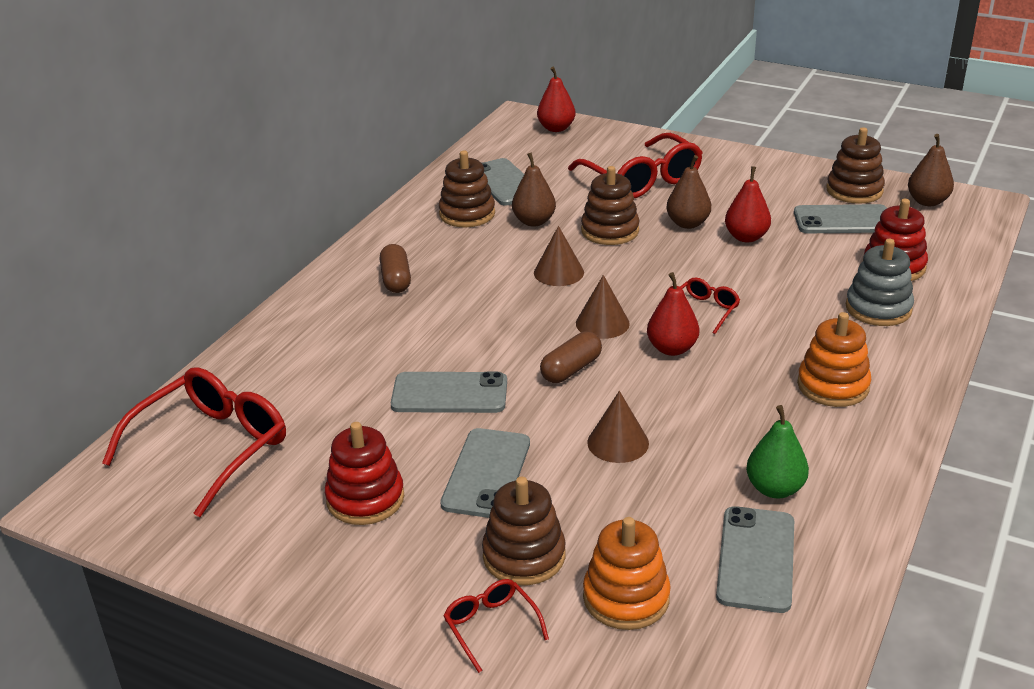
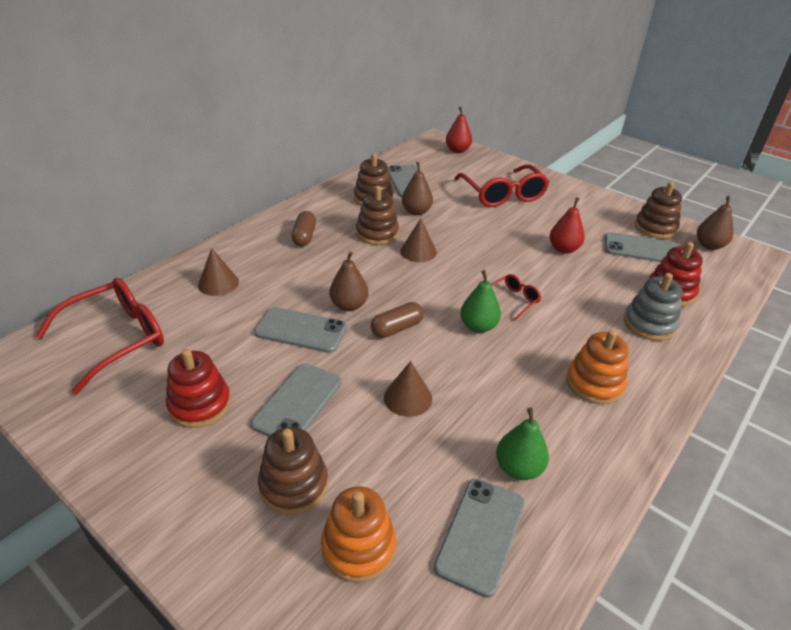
camera: 10 degrees right, 5 degrees up
(491, 626) = (238, 548): red glasses -> none
(602, 323) = (434, 296): brown cone -> brown cone (218, 283)
(610, 231) = (466, 227): brown stacking toy -> brown stacking toy (377, 233)
(672, 348) = (478, 326): red pear -> green pear
(687, 223) = (524, 231): brown pear -> brown pear (349, 305)

